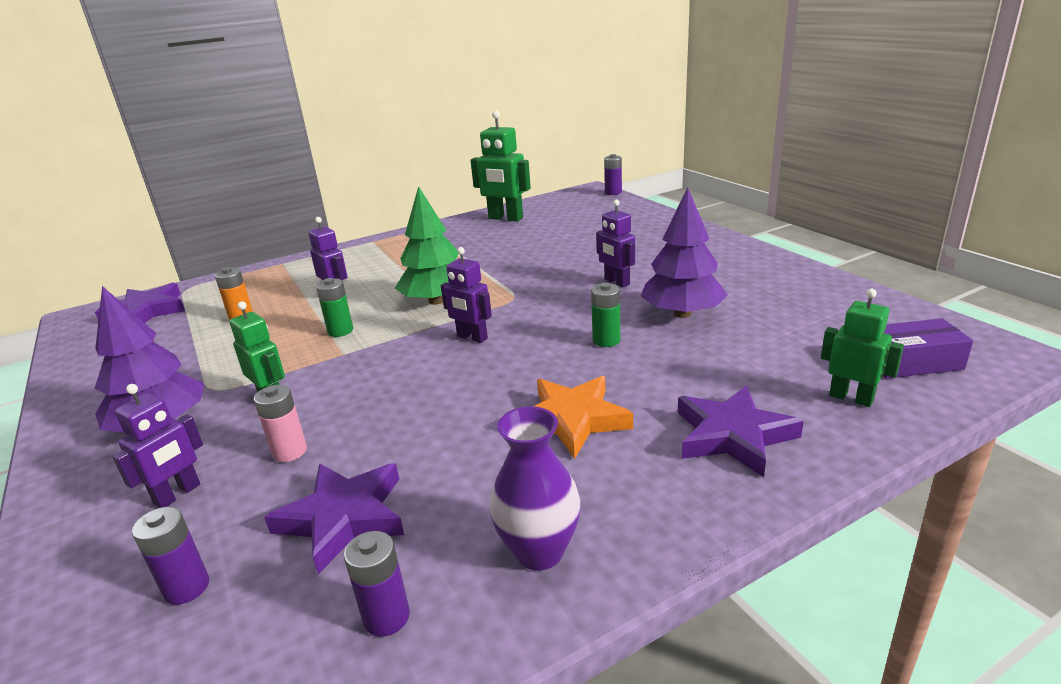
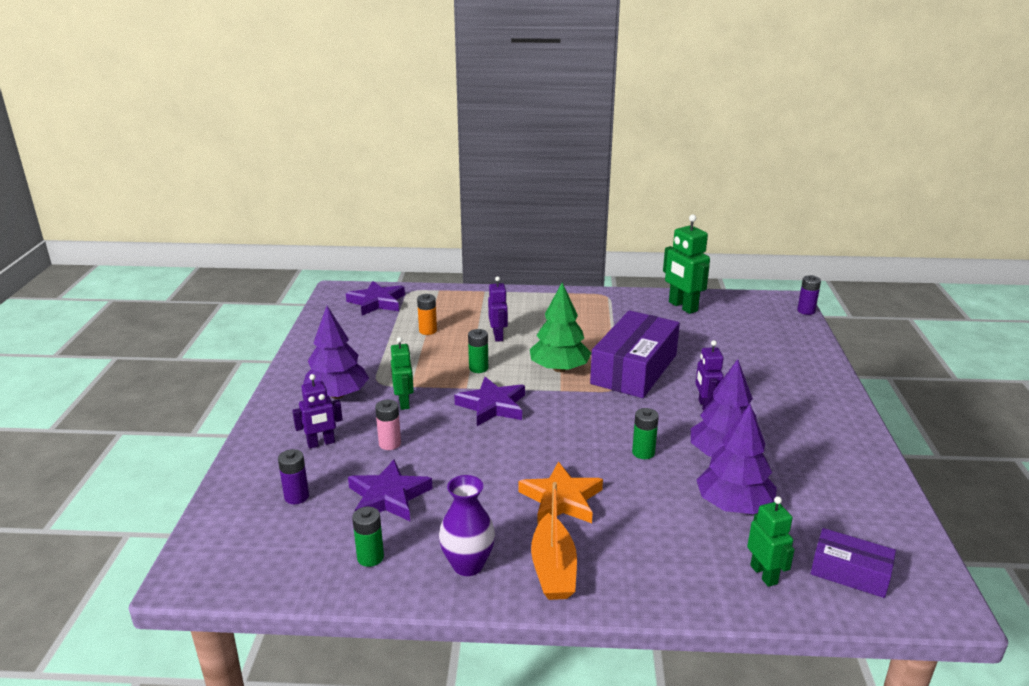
camera: 30 degrees right, 0 degrees up
(386, 617) = (370, 557): purple battery -> green battery
(472, 337) = (556, 410): purple robot -> none
(515, 276) = (634, 369): none -> purple box
(648, 500) = (553, 569): none -> orange boat
(733, 435) = (649, 558): purple star -> purple star (492, 406)
(745, 350) = (733, 505): none -> purple tree

